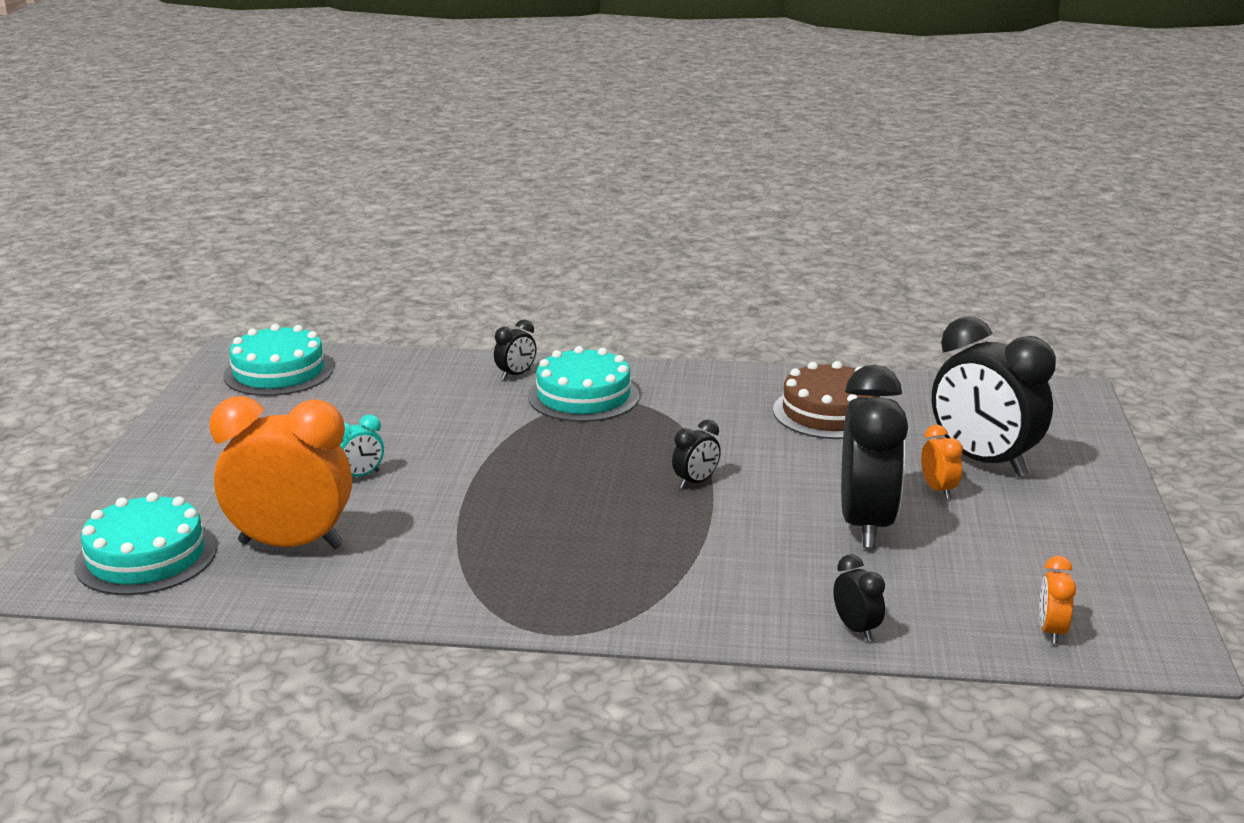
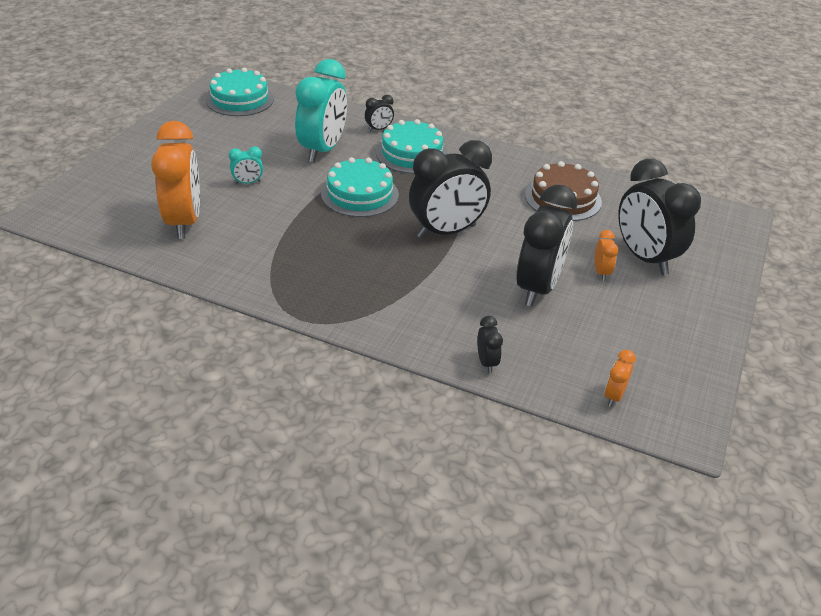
camera: 15 degrees right, 15 degrees up
(146, 557) = (101, 212): turquoise cake -> turquoise cake (360, 194)
(291, 545) = (184, 222): orange clock -> orange clock turned 60 degrees clockwise
(448, 414) = (323, 150): none -> turquoise clock
(695, 482) = (446, 232): black clock -> black clock, size x2.32

